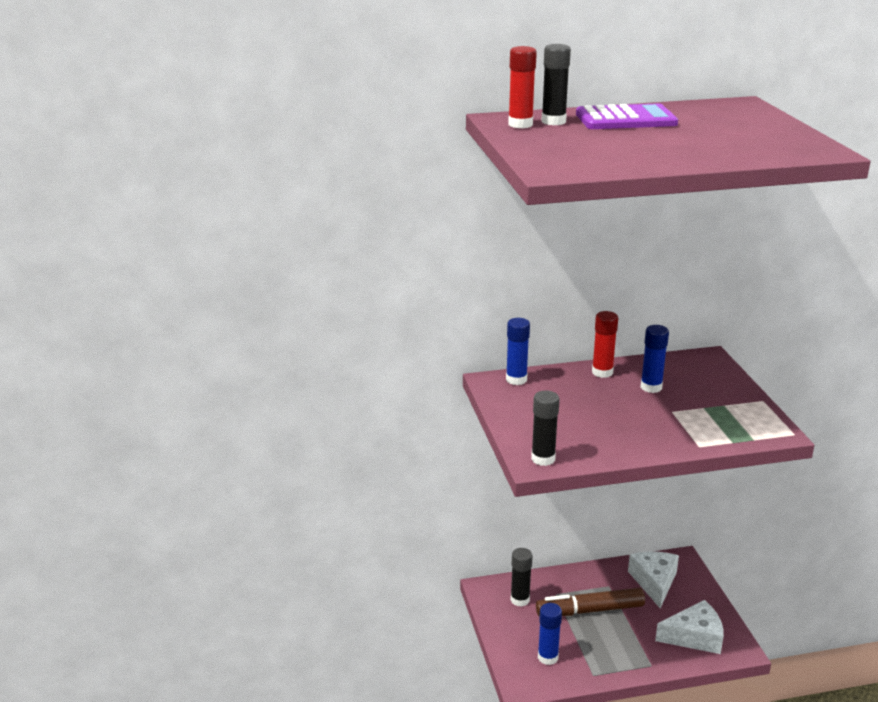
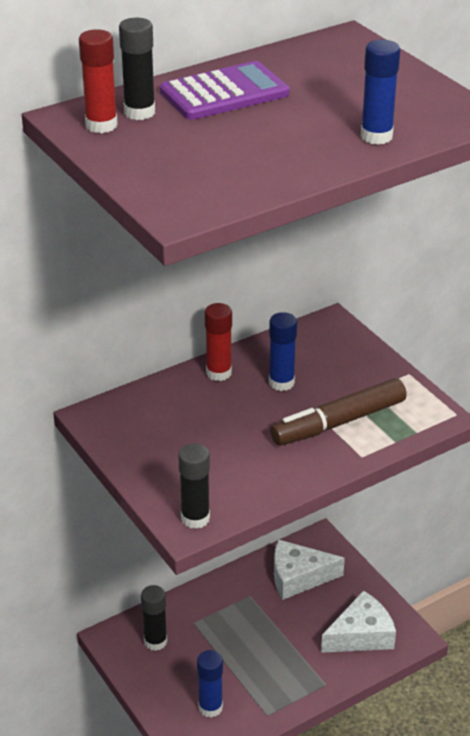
camera: 20 degrees left, 10 degrees up
(516, 379) = (122, 407): blue glue stick -> blue glue stick (376, 136)
(590, 610) = (238, 633): brown marker -> brown marker (338, 422)
(654, 582) = (298, 577): white cheese -> white cheese turned 75 degrees counterclockwise

